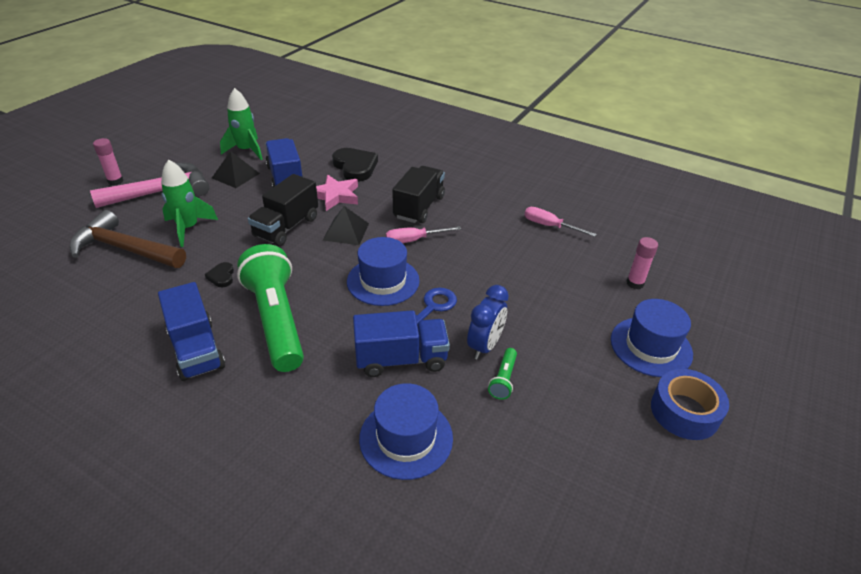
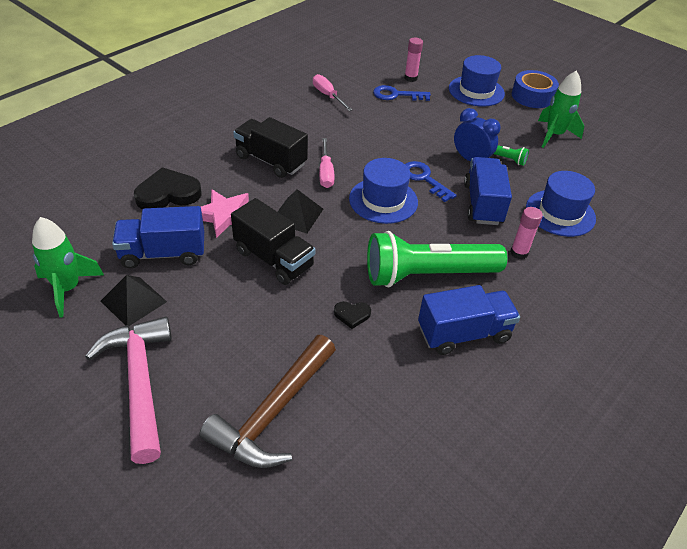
camera: 80 degrees left, 5 degrees up
(115, 181) = (78, 446): pink glue stick -> pink glue stick (519, 253)
(188, 228) = (246, 347): green rocket -> green rocket (554, 135)
(550, 226) = (328, 96): pink screwdriver -> pink screwdriver turned 105 degrees clockwise
(587, 274) = (396, 95): none -> blue key

